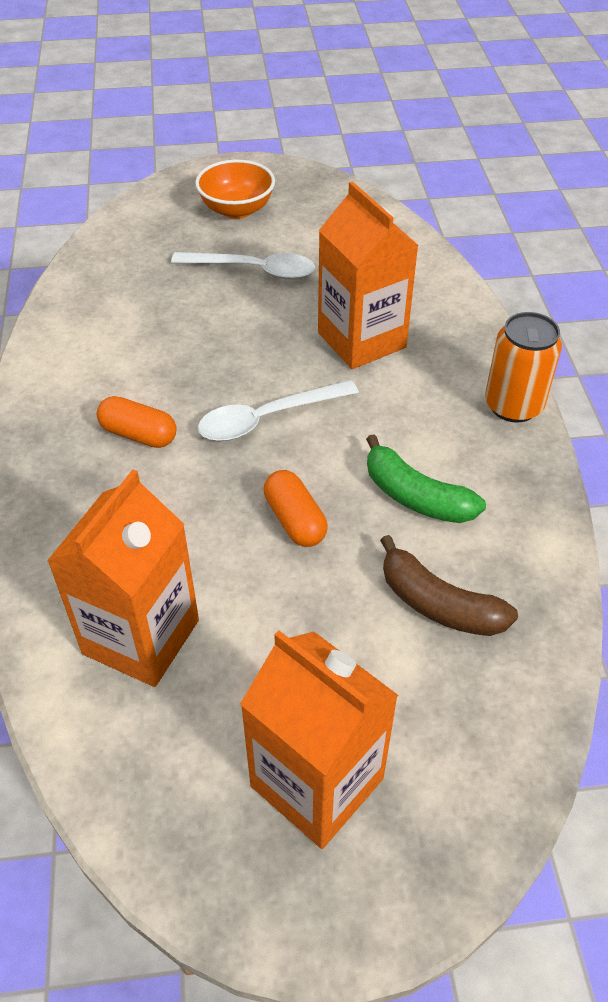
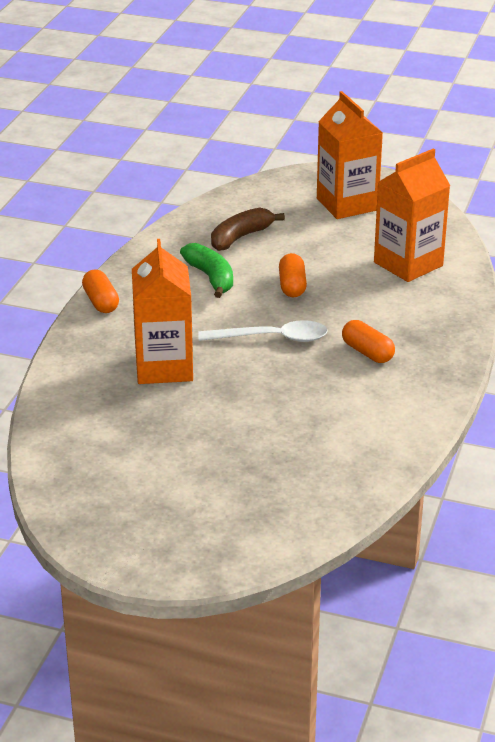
camera: 155 degrees left, 15 degrees down
(237, 210) = (177, 513): orange bowl -> none
(254, 270) = (205, 445): white spoon -> none
(438, 604) = (240, 237): brown banana -> brown banana turned 105 degrees counterclockwise
(513, 405) = (101, 302): orange can -> orange capsule

